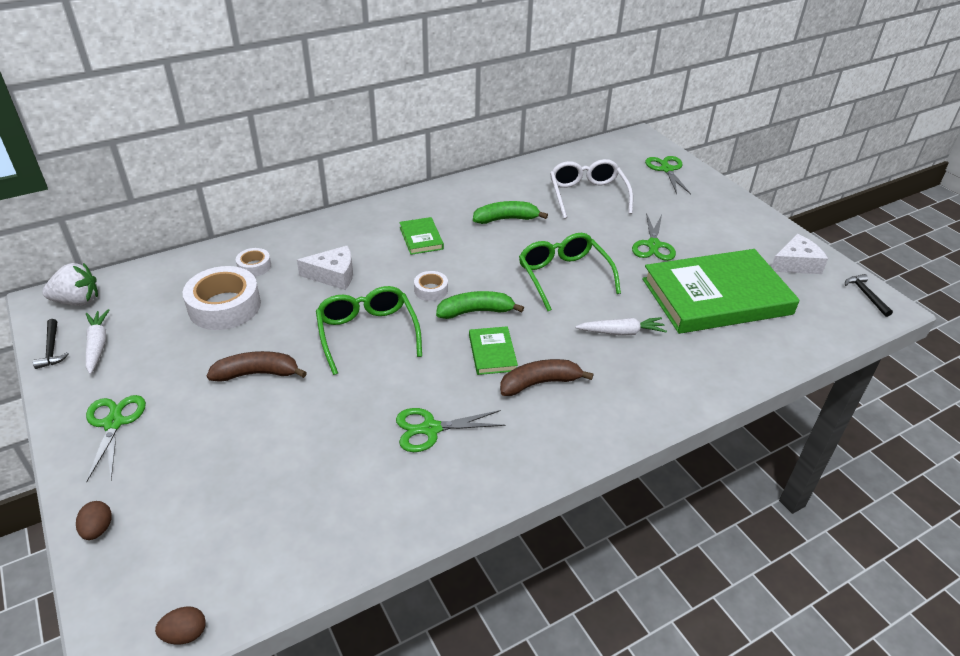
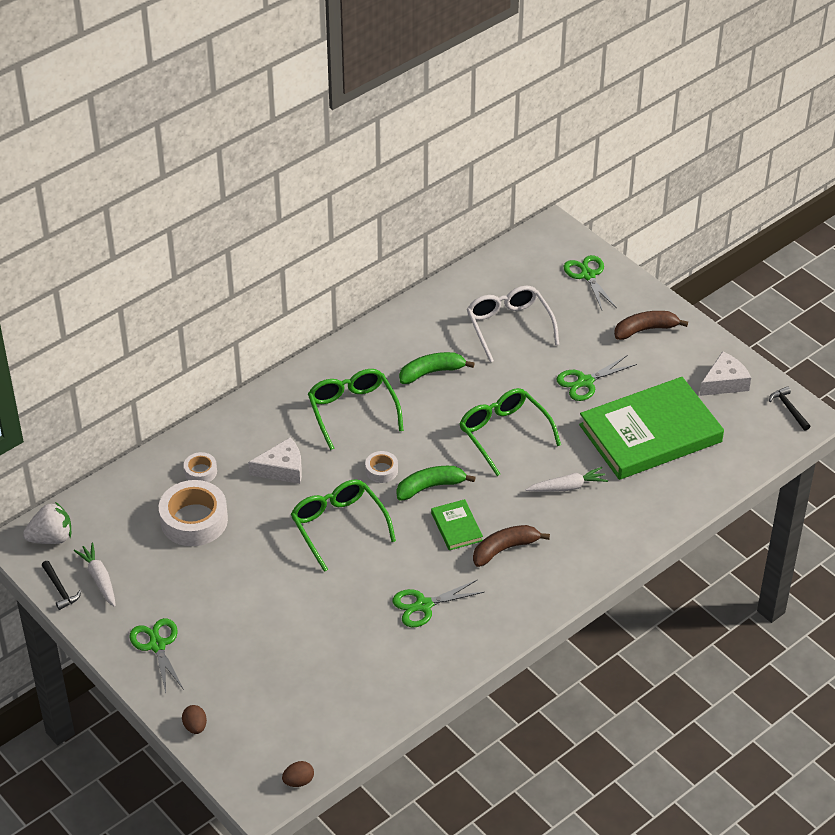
camera: 10 degrees left, 5 degrees up
(257, 373) = (256, 581): brown banana -> brown banana (645, 330)
(421, 238) = (352, 411): green book -> green glasses
(653, 245) = (585, 382): green scissors -> green scissors turned 60 degrees clockwise

